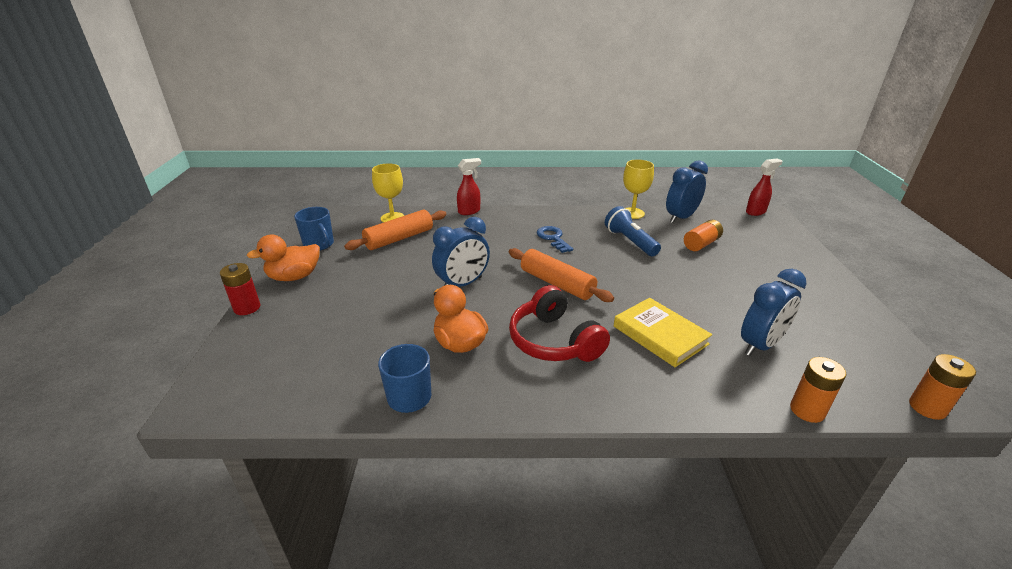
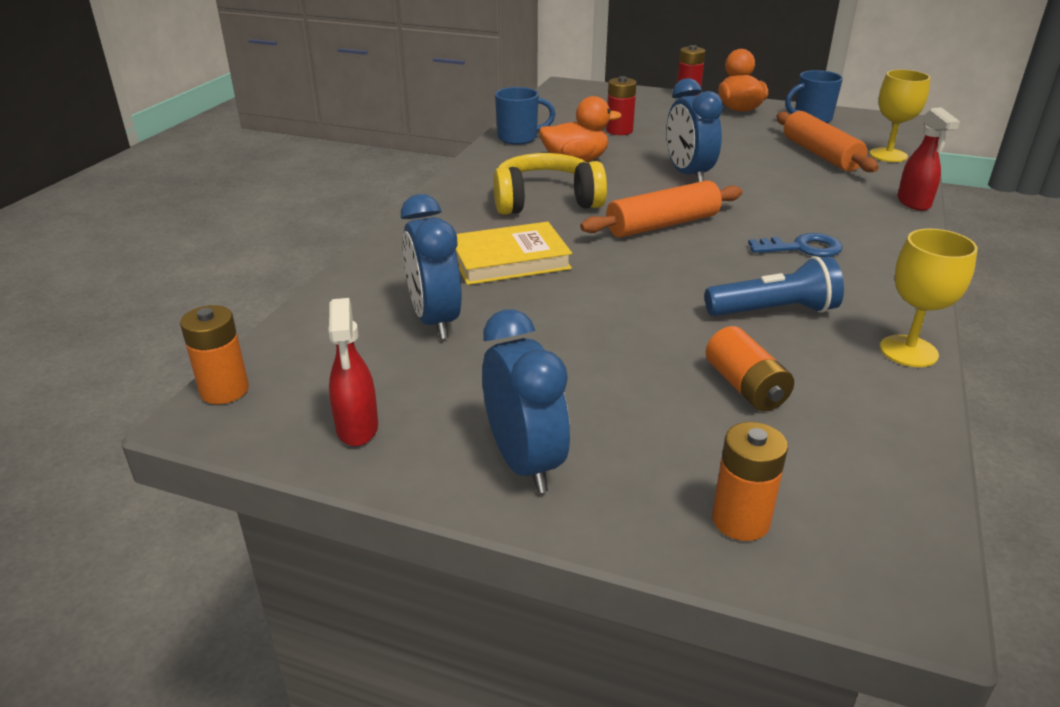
camera: 110 degrees right, 0 degrees up
(368, 332) = (619, 131): none -> red battery
(554, 341) = (546, 201): red headphones -> yellow headphones
(680, 217) = (882, 408): blue clock -> blue clock (524, 462)
(756, 212) = (923, 565): red spray bottle -> red spray bottle (357, 429)
(807, 410) = (317, 302): orange battery -> orange battery (740, 520)

